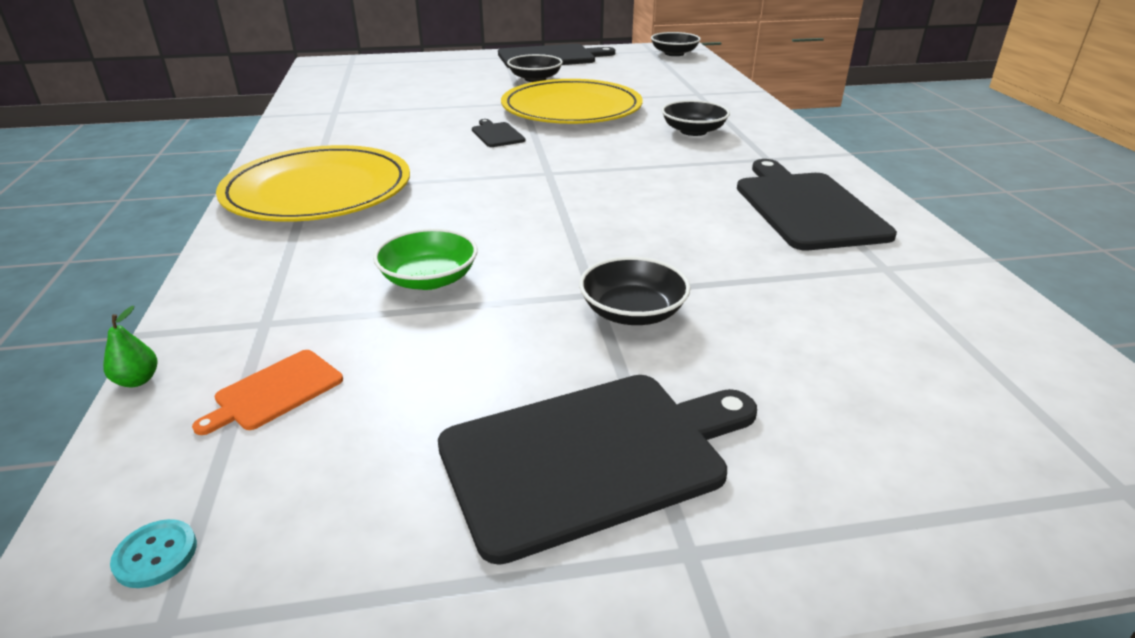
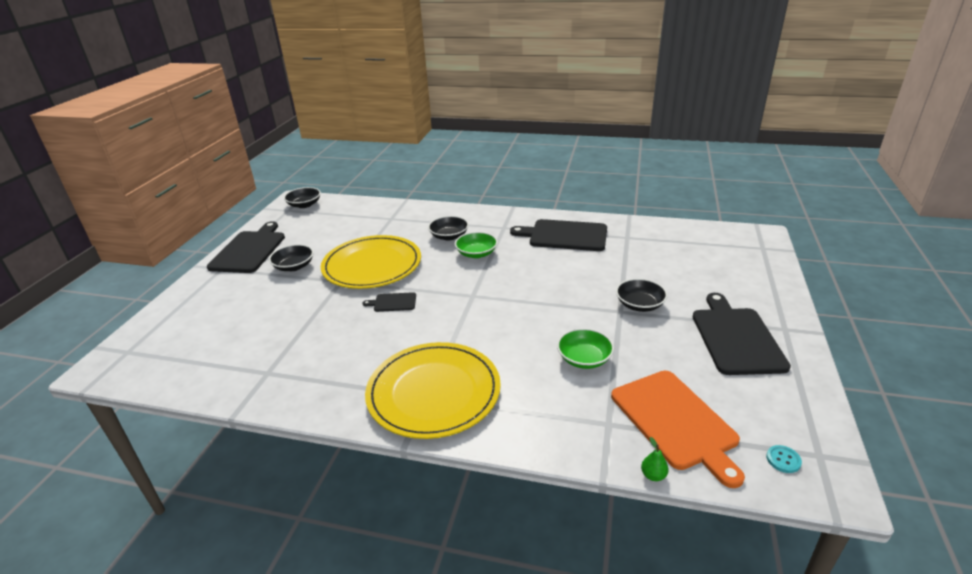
camera: 65 degrees left, 0 degrees up
(275, 391) = (675, 421): orange cutting board -> orange cutting board, size x2.12
(665, 155) = (476, 253): none -> green bowl

